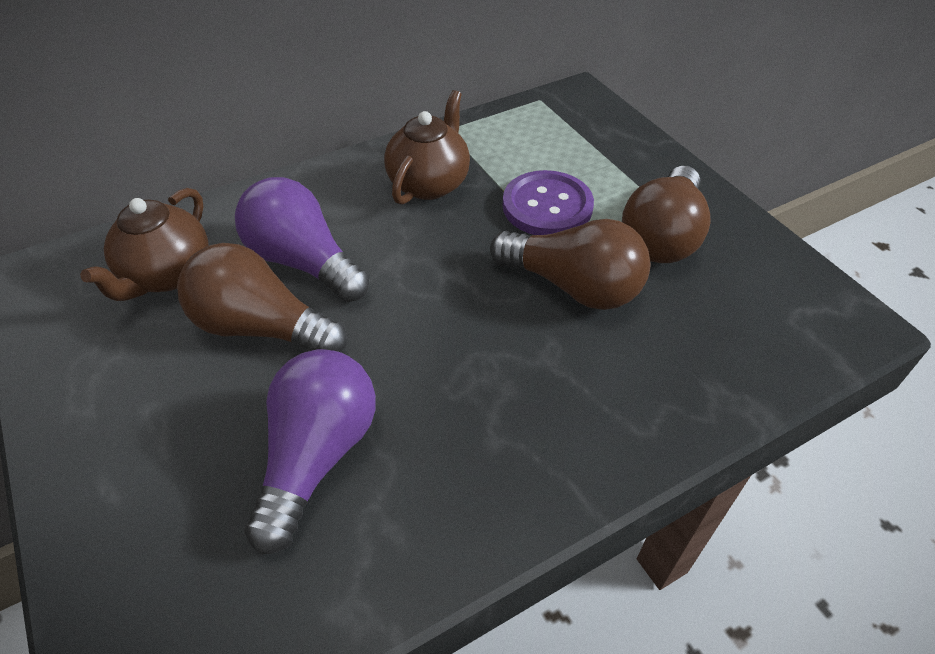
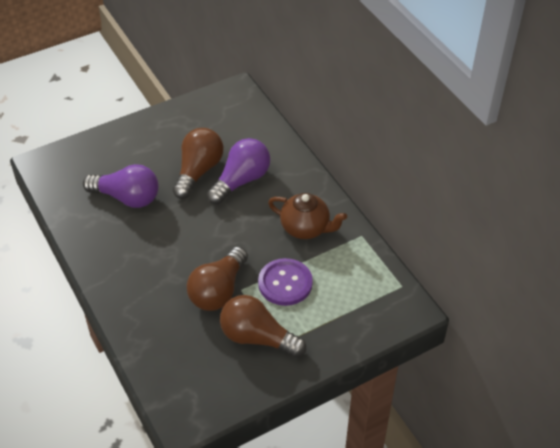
camera: 90 degrees right, 0 degrees up
(167, 275) = (234, 134): brown teapot -> none

